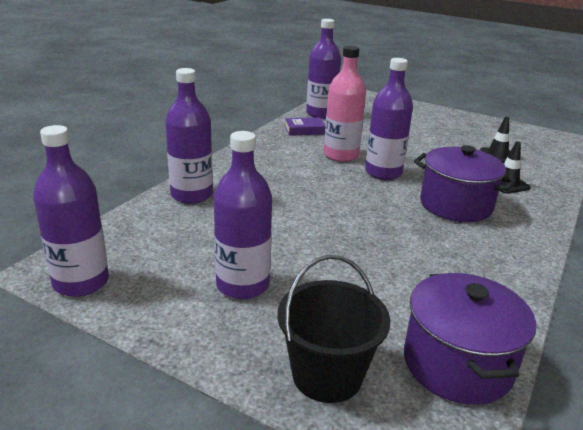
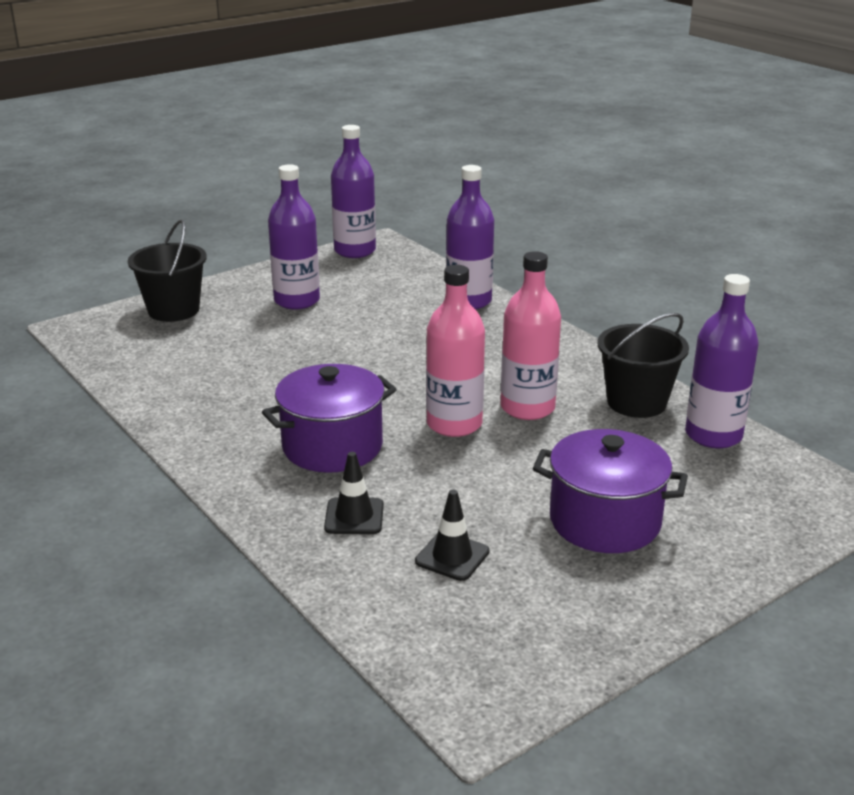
camera: 115 degrees right, 0 degrees up
(304, 130) = (636, 402): purple book -> black bucket
(383, 172) = (454, 424): purple bottle -> pink bottle
(457, 364) = (126, 356): purple pot -> purple pot (605, 521)

